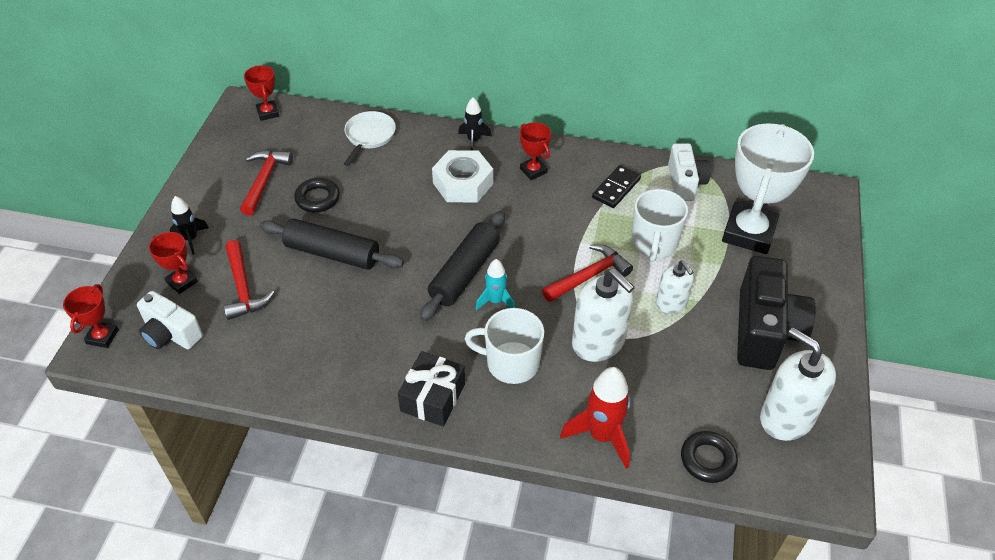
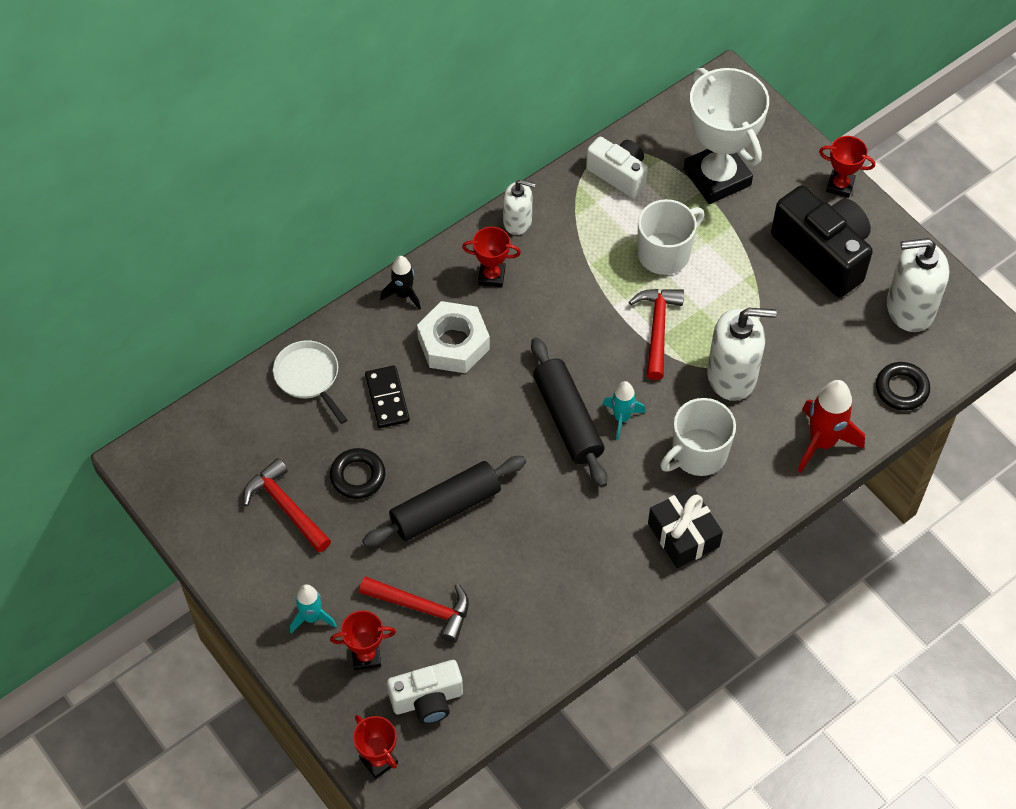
camera: 50 degrees left, 10 degrees up
(191, 239) = (312, 617): black rocket -> turquoise rocket
(268, 113) = (180, 444): red trophy -> red trophy (840, 186)
(616, 188) = (575, 230): black domino -> black domino (387, 398)
(654, 243) = (665, 253): white mug -> white mug turned 90 degrees counterclockwise
(671, 303) = (739, 293): white soap dispenser -> white soap dispenser (517, 221)

